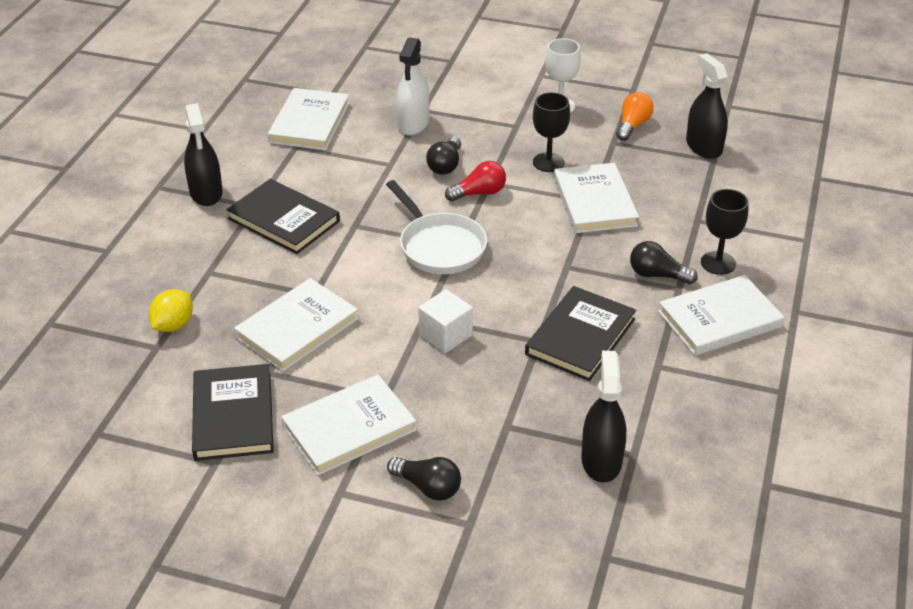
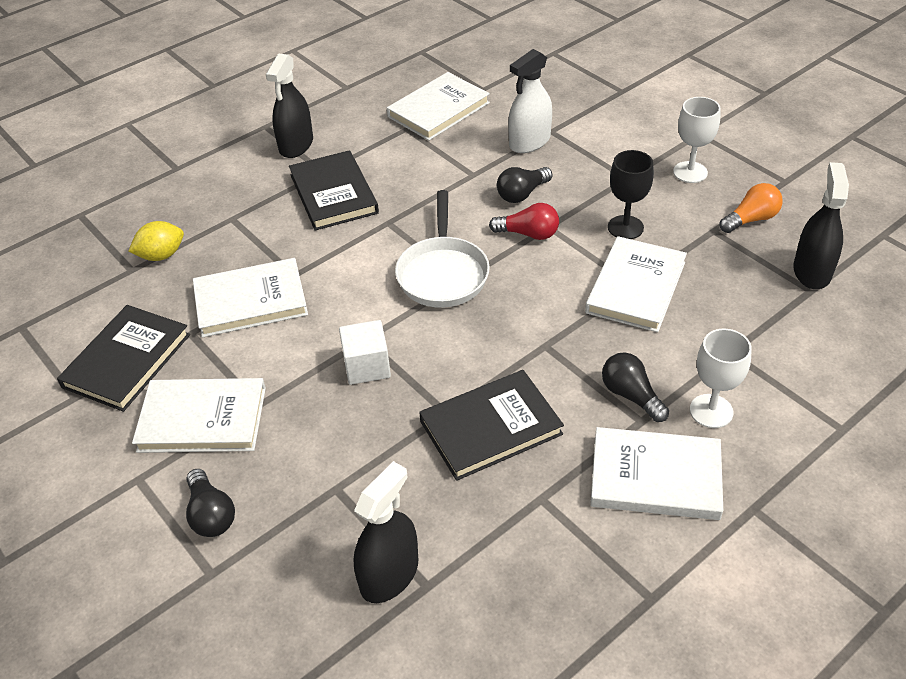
camera: 35 degrees right, 5 degrees up
(718, 263) = (711, 411): black goblet -> white goblet

